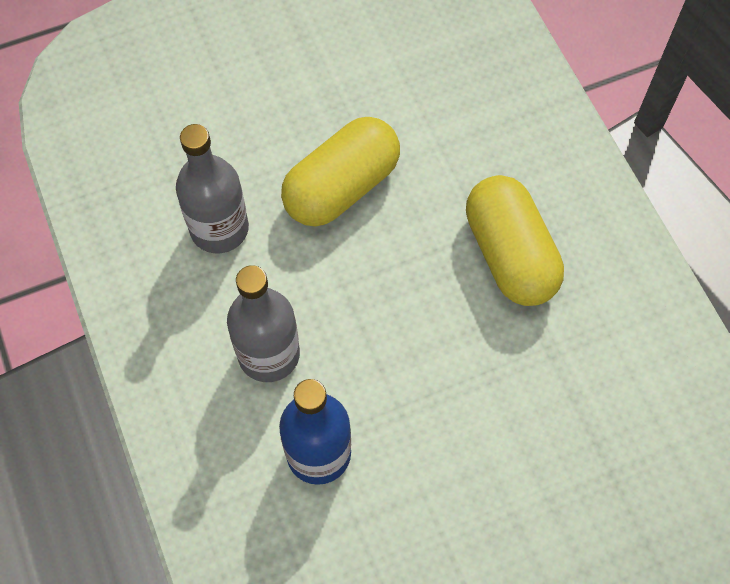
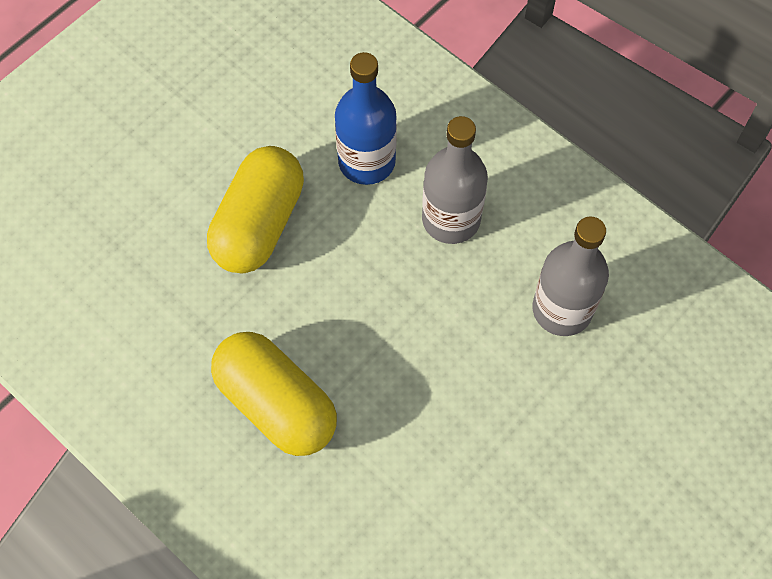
camera: 155 degrees right, 0 degrees up
(342, 187) = (471, 402): yellow capsule -> yellow capsule (258, 224)

